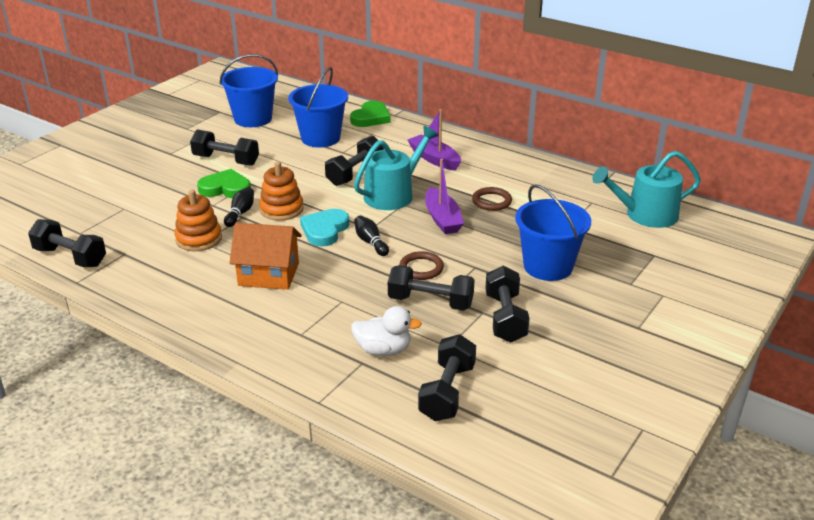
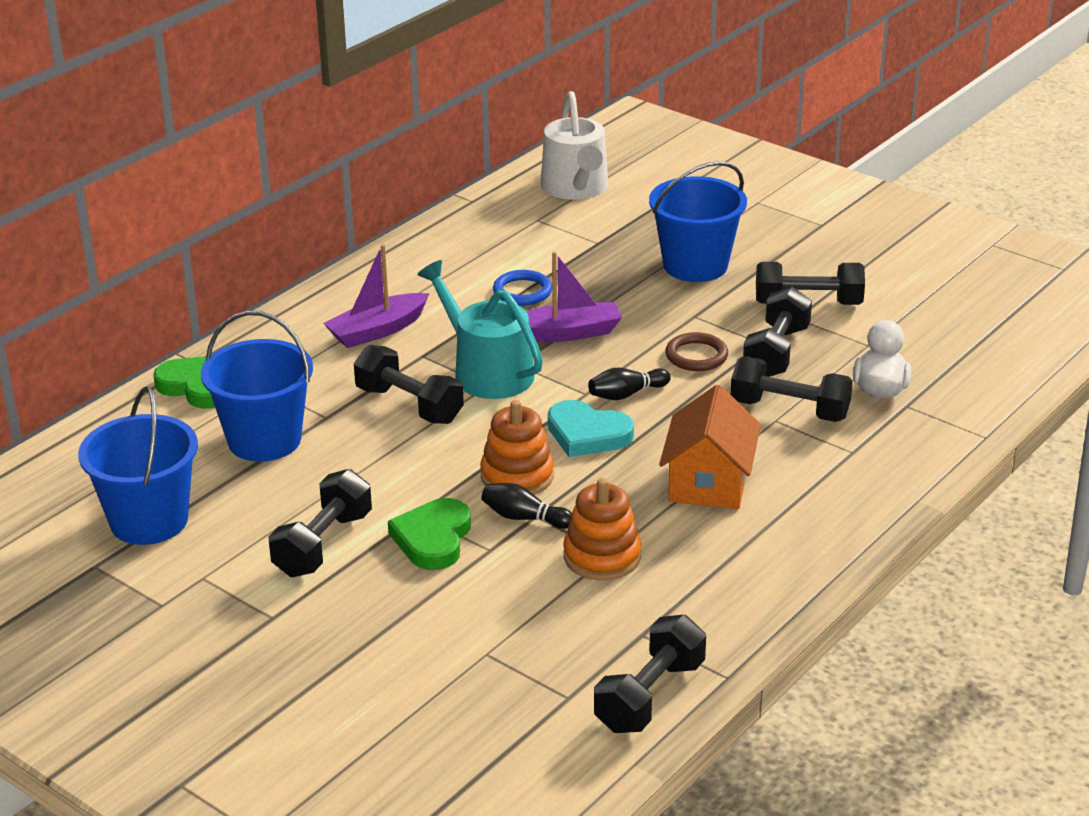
camera: 85 degrees left, 0 degrees up
(447, 392) = (953, 350): black dumbbell -> black dumbbell (789, 410)
(491, 201) = (522, 291): brown ring -> blue ring
(645, 215) = (576, 188): turquoise watering can -> white watering can

